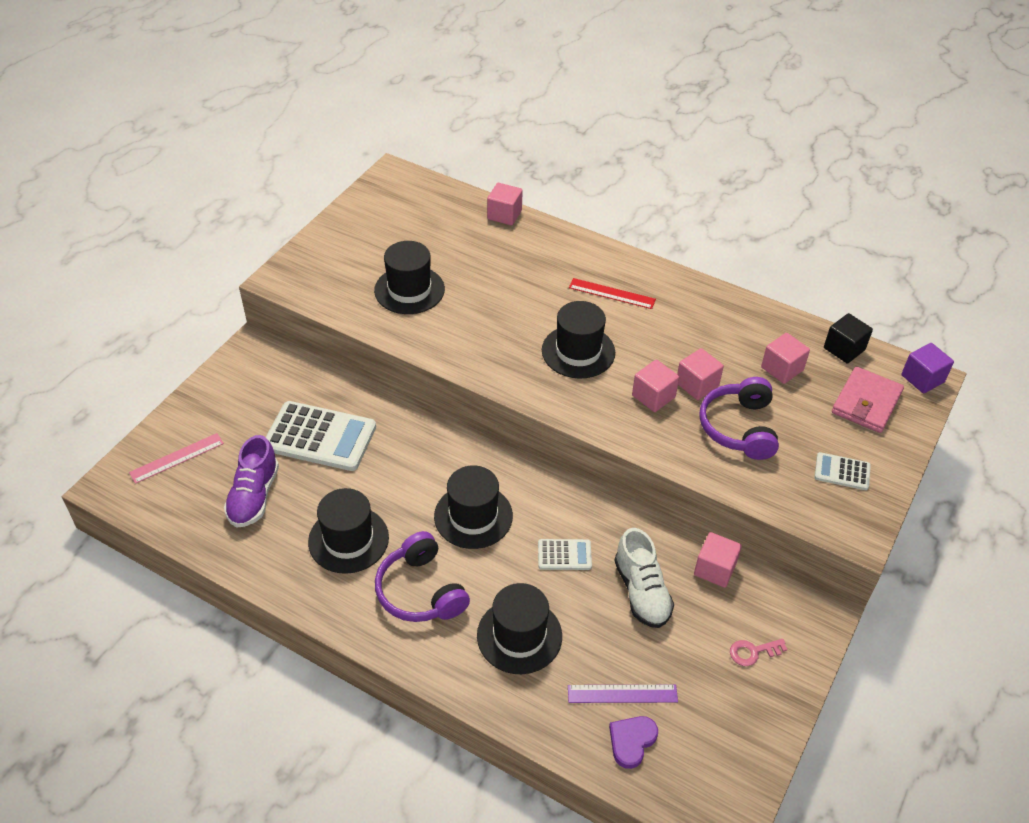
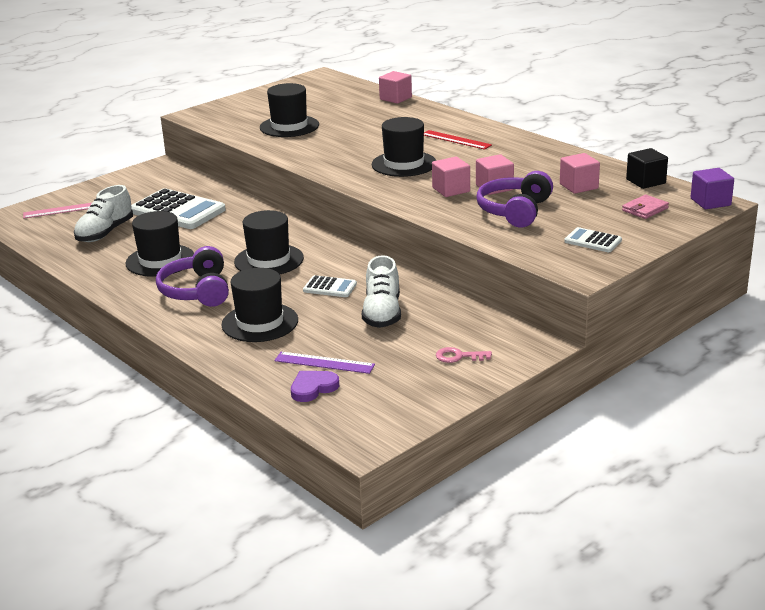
camera: 20 degrees right, 20 degrees down
(254, 496) = (105, 233): purple shoe -> white shoe
(714, 569) = (457, 309): pink cube -> none
(866, 403) = (645, 209): pink wallet -> pink wallet, size x0.61

